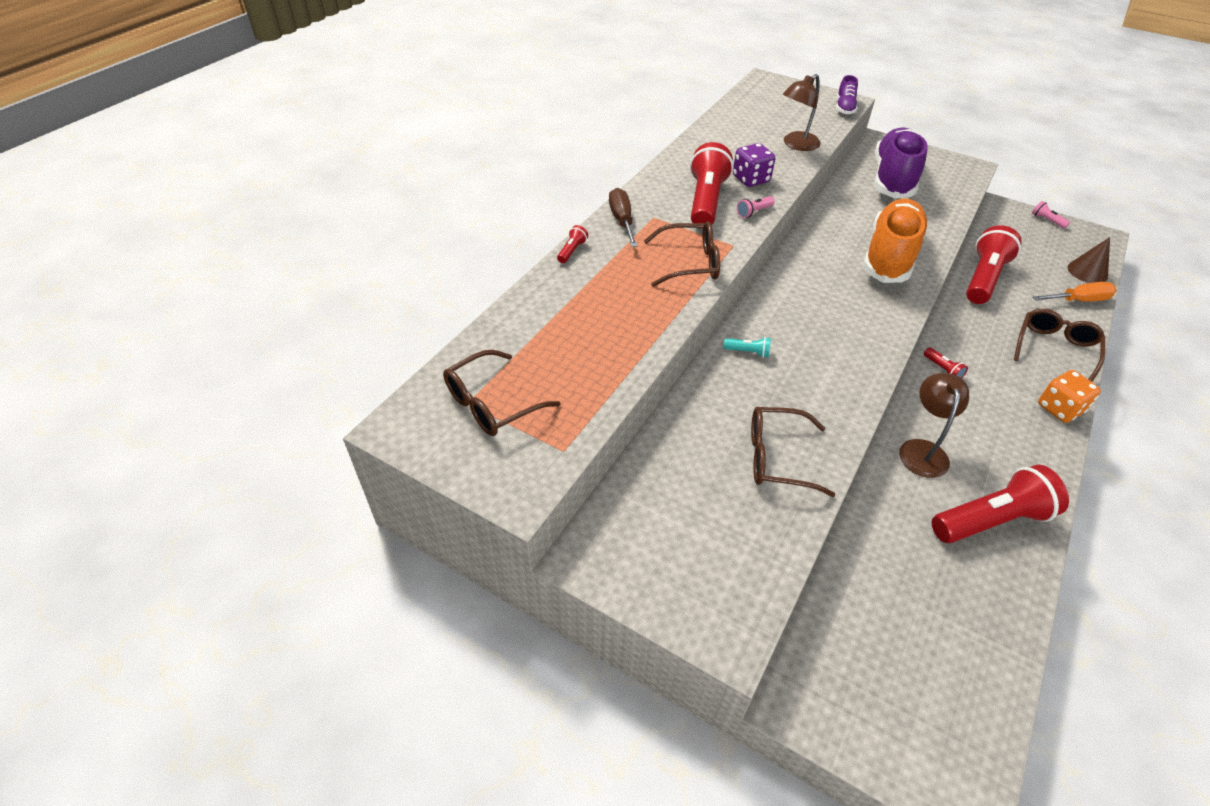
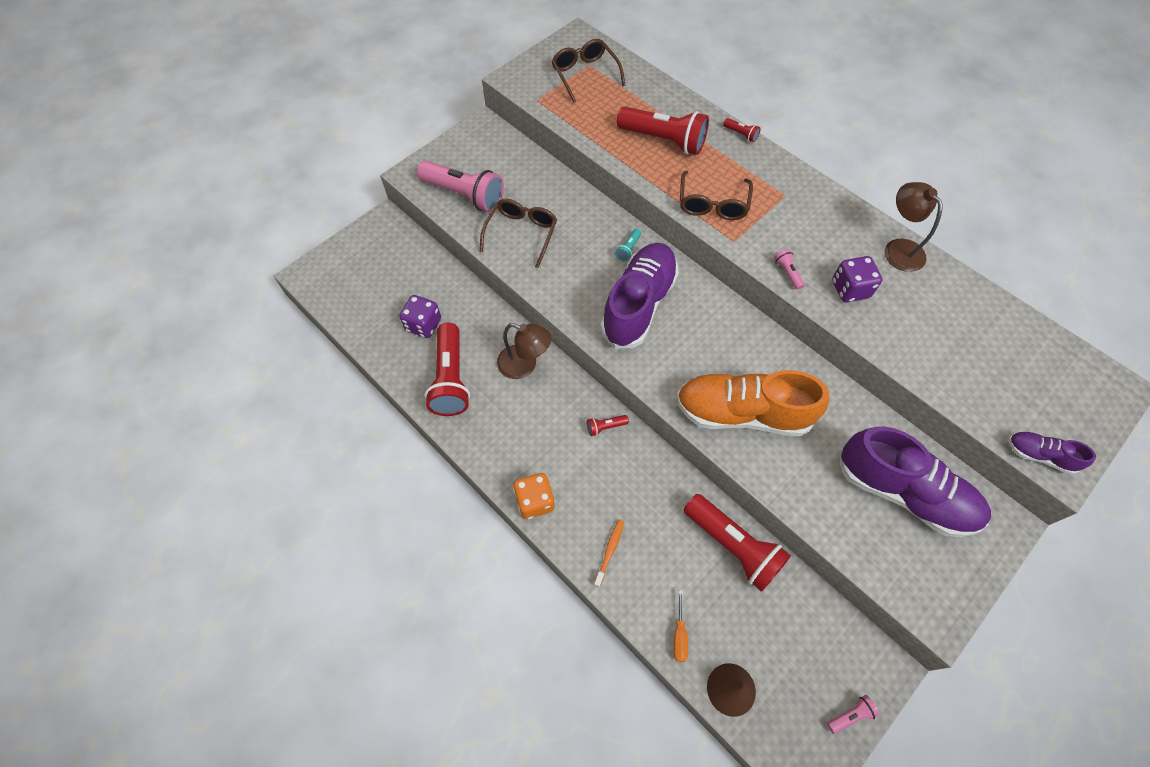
camera: 105 degrees right, 15 degrees up
(622, 220) = (782, 173): brown screwdriver -> none
(706, 201) = (809, 240): red flashlight -> red flashlight (663, 140)
(741, 545) = (464, 195): none -> pink flashlight
(796, 145) = (928, 359): brown lamp -> brown lamp (898, 248)
(818, 334) = (639, 304): none -> purple shoe
(890, 256) = (742, 413): orange shoe -> orange shoe turned 150 degrees clockwise
(940, 576) = (423, 325): none -> purple dice
(1054, 348) = (610, 551): brown glasses -> orange toothbrush
(1078, 300) = (679, 635): orange screwdriver -> orange screwdriver, size x0.65

